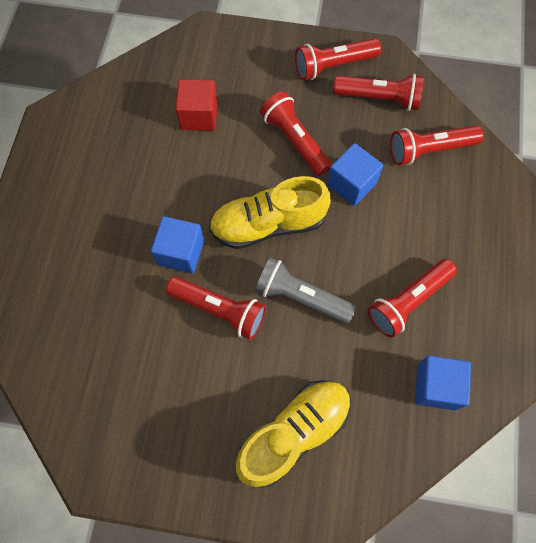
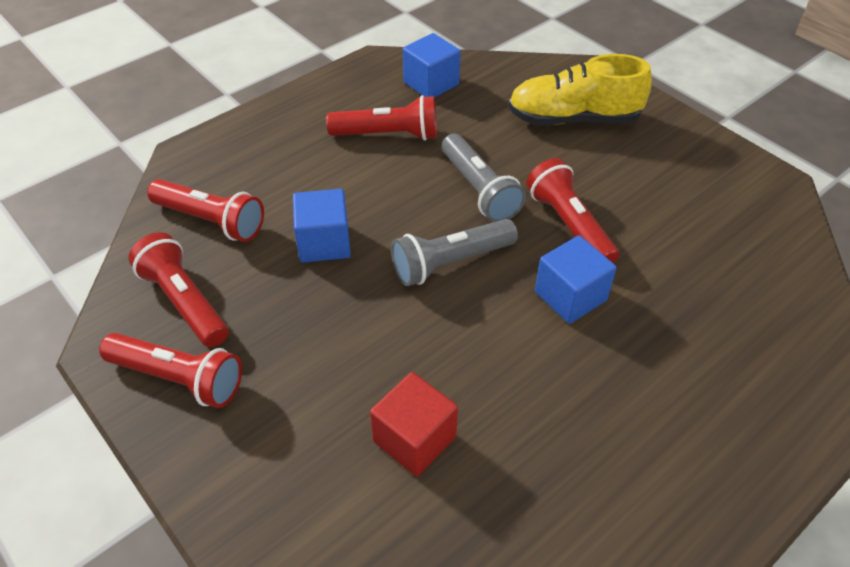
camera: 140 degrees left, 20 degrees down
(268, 224) = (450, 262): yellow shoe -> grey flashlight
(295, 141) = (331, 323): red flashlight -> none

